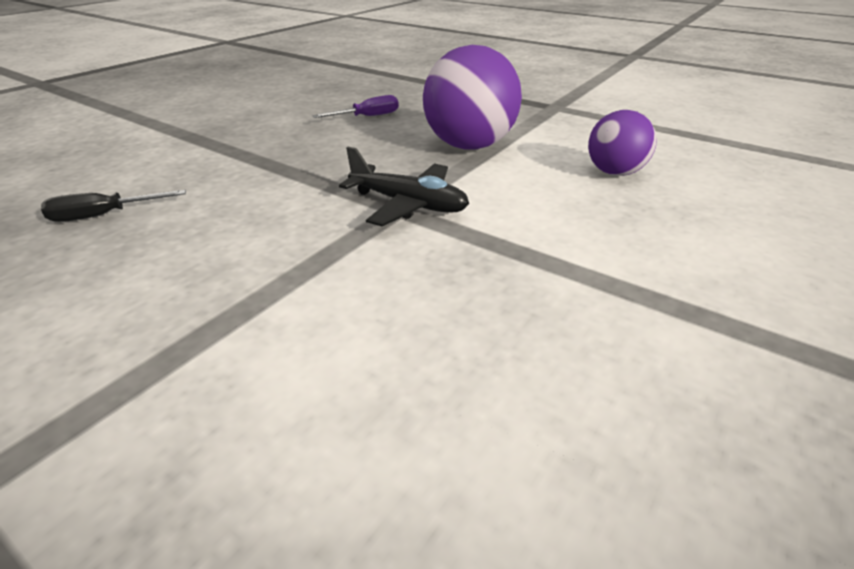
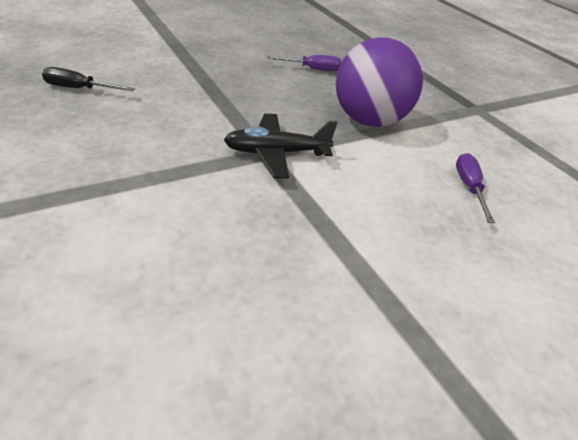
camera: 20 degrees right, 5 degrees up
(408, 204) = (276, 153): black plane -> black plane turned 120 degrees clockwise
(614, 173) = (468, 187): purple ball -> purple screwdriver

